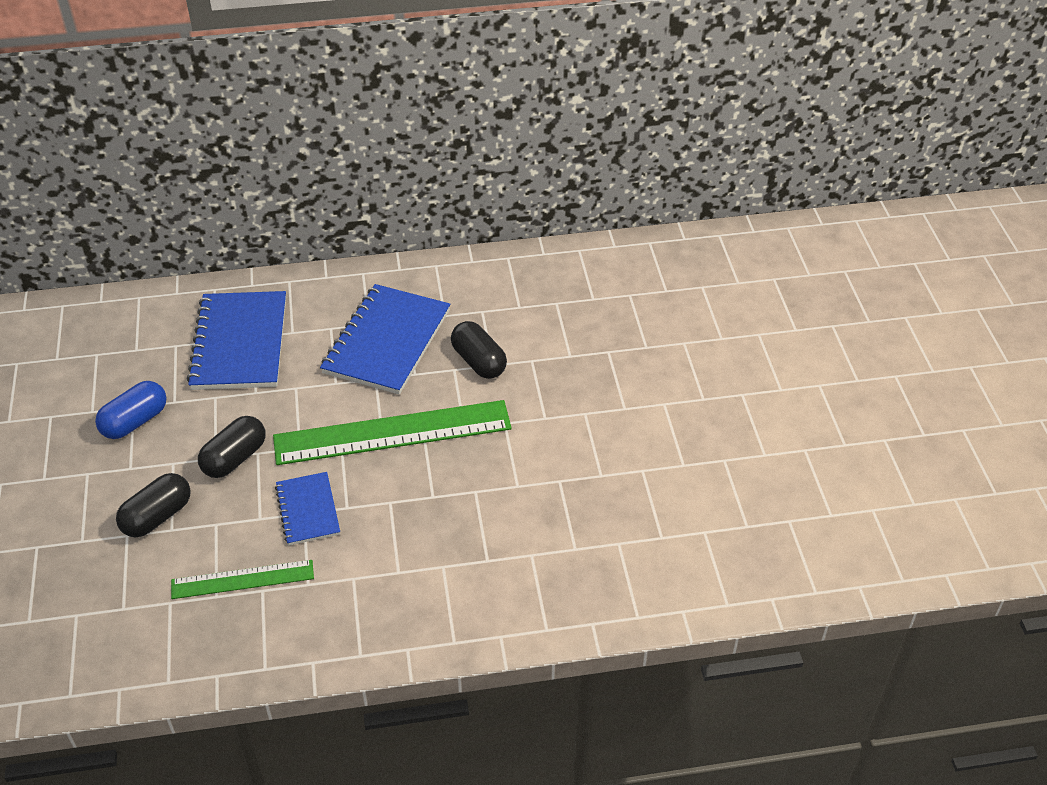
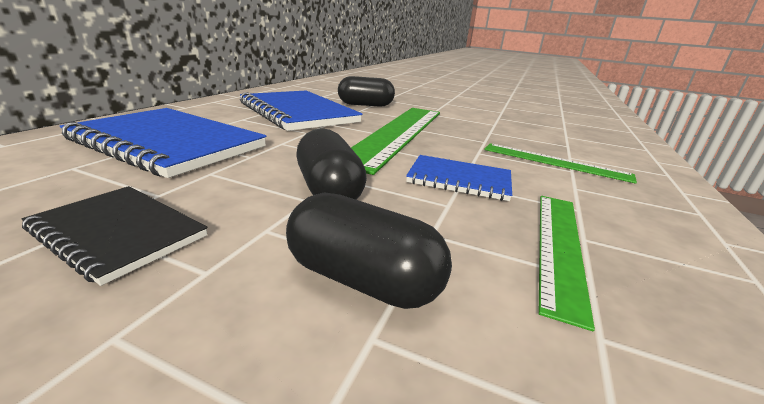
camera: 60 degrees left, 20 degrees down
(135, 421) = (119, 233): blue capsule -> black notebook
(157, 516) = (362, 280): black capsule -> black capsule turned 45 degrees counterclockwise
(412, 557) = (555, 162): none -> green ruler

